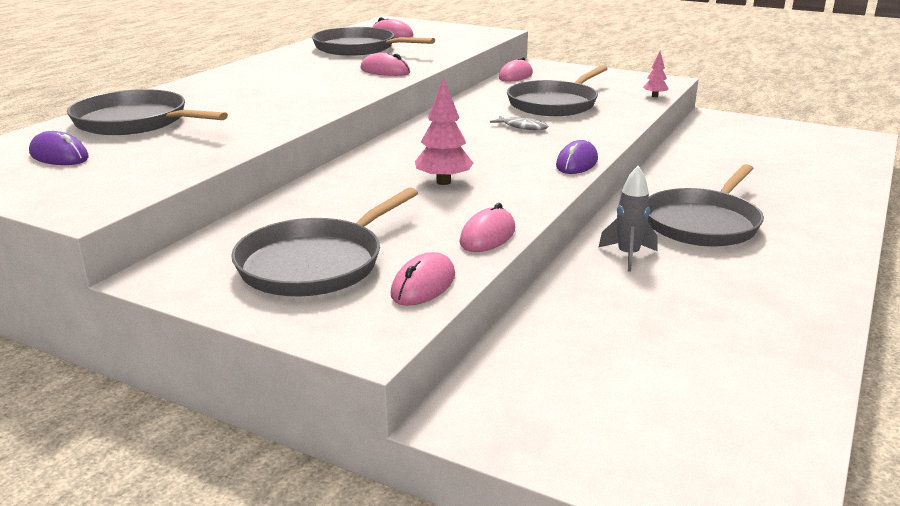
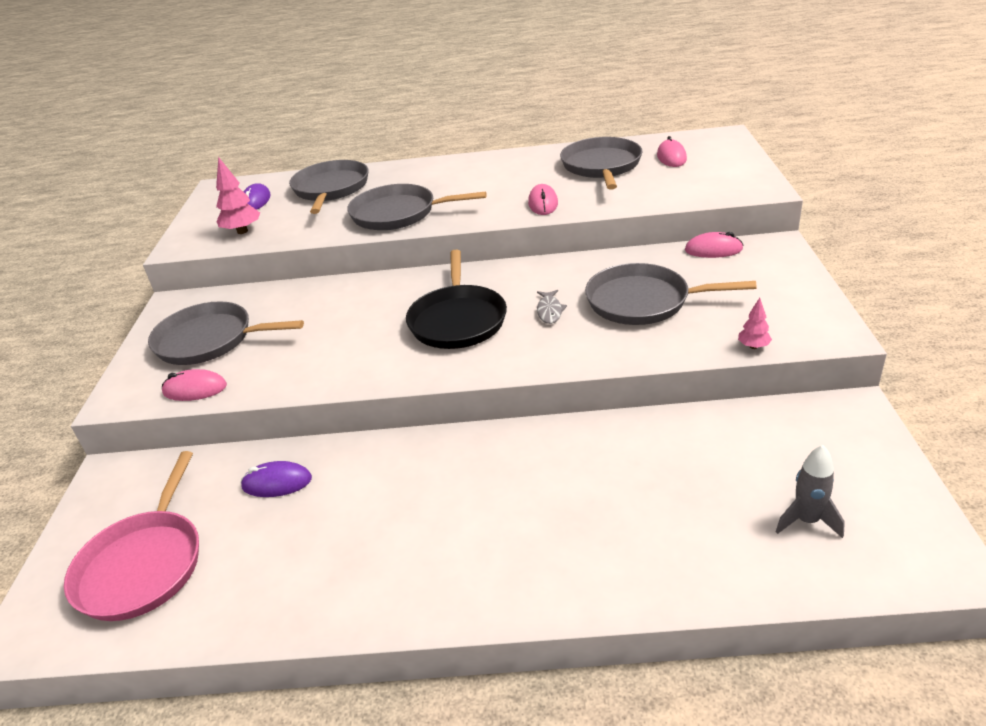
camera: 65 degrees right, 10 degrees up
(443, 182) = (379, 327): pink tree -> pink tree (242, 231)
(483, 154) = (457, 320): none -> black pan
(487, 236) = (286, 384): pink mouse -> none
(577, 163) = (477, 370): purple mouse -> purple mouse (277, 483)
(628, 256) = (379, 467): grey rocket -> grey rocket (807, 521)
(680, 408) = (143, 565): none -> pink pan
(703, 223) = (486, 491): grey pan -> grey pan (398, 213)

